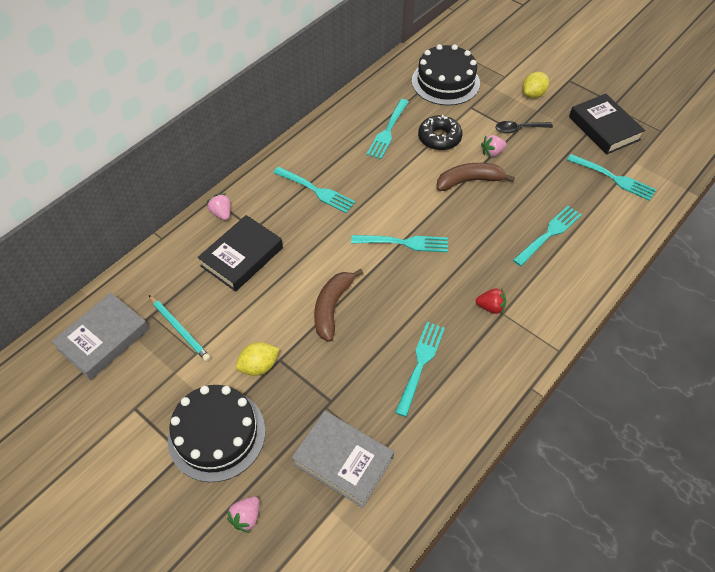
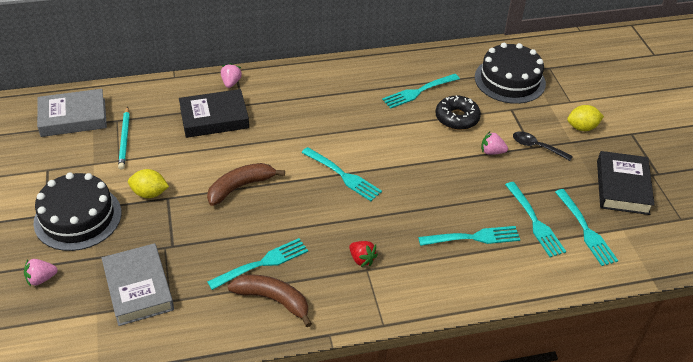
camera: 35 degrees right, 10 degrees down
(315, 190) = (315, 103): turquoise fork -> turquoise fork (534, 221)
(469, 181) = (447, 162): brown banana -> brown banana (273, 300)

